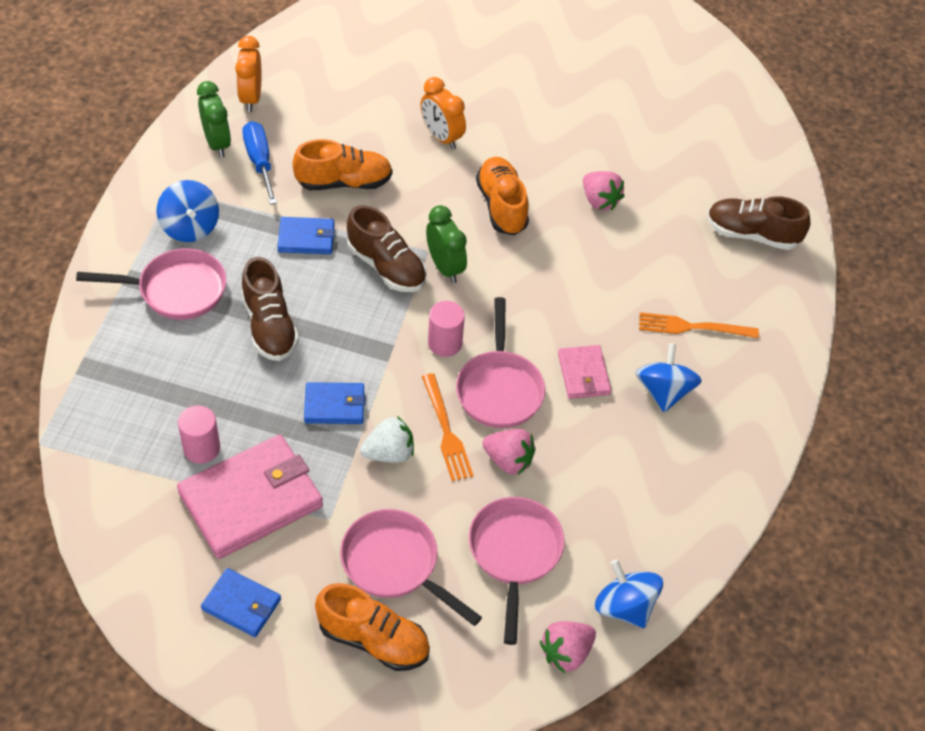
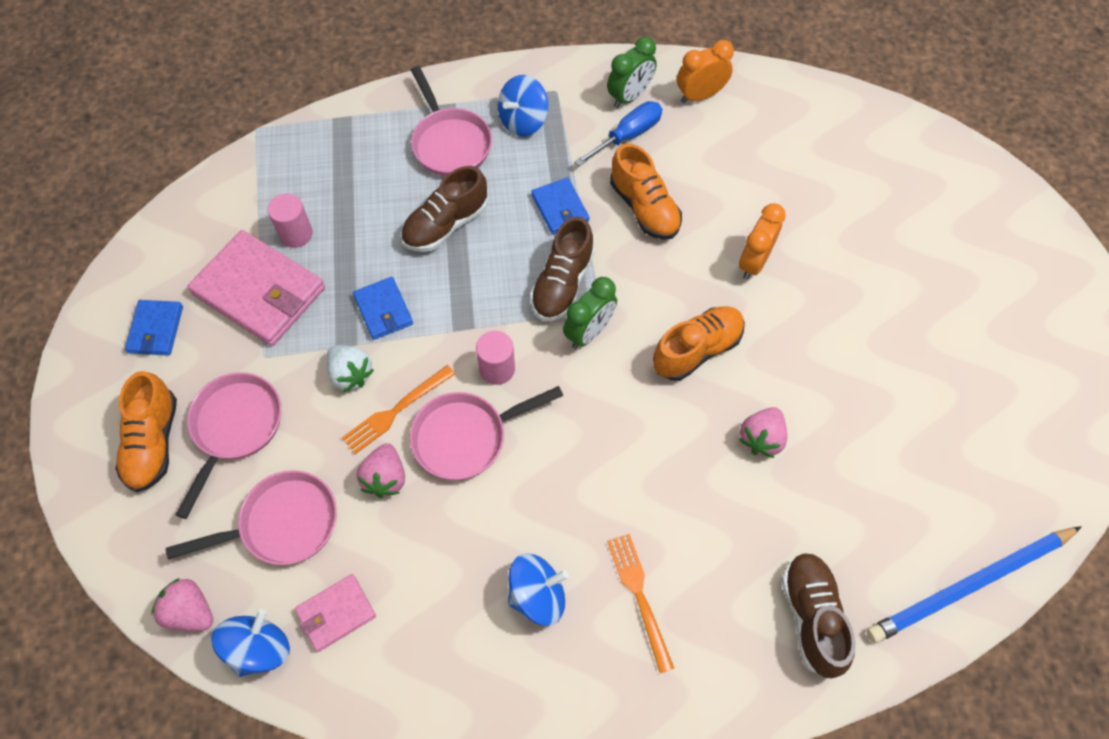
camera: 70 degrees right, 10 degrees up
(583, 374) = (521, 508): pink wallet -> pink wallet (336, 613)
(765, 141) = (969, 585): none -> blue pencil

